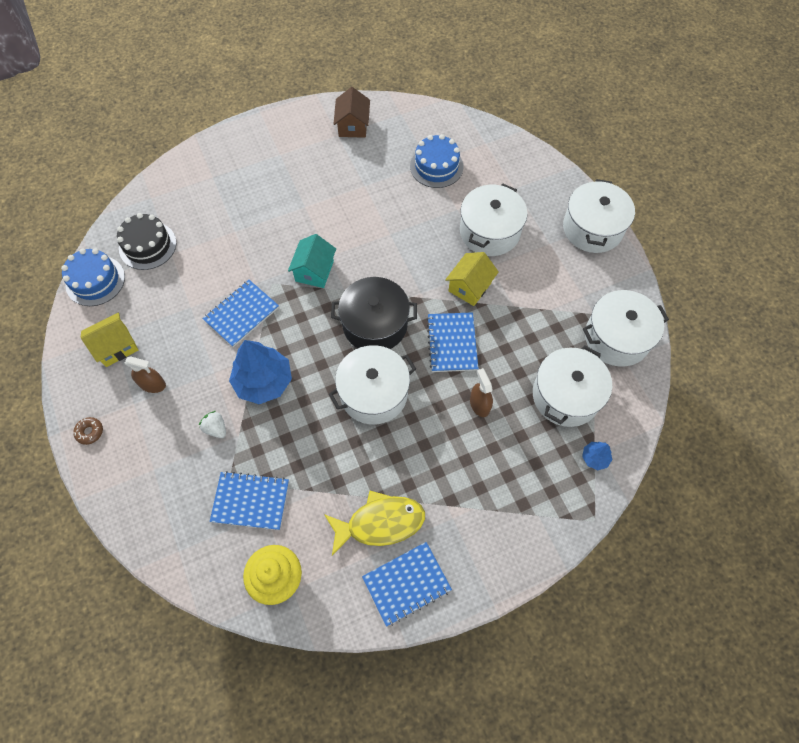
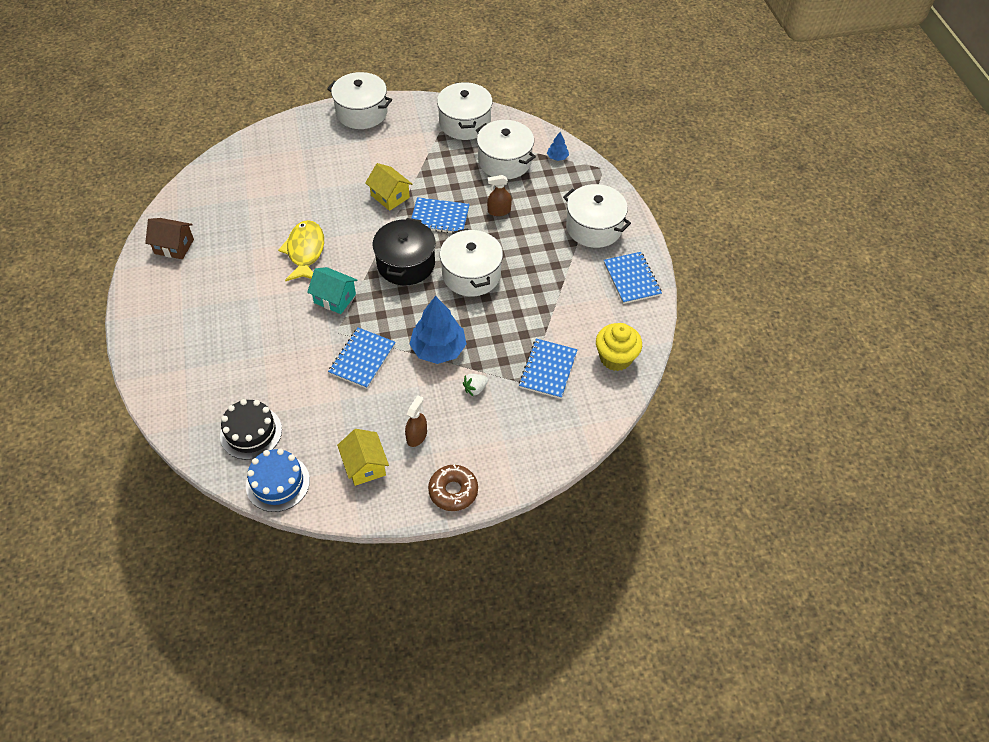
camera: 80 degrees left, 10 degrees down
(90, 432) = (453, 491): brown donut -> brown donut, size x1.79
(241, 314) = (362, 359): blue notebook -> blue notebook turned 60 degrees clockwise
(380, 523) = (582, 287): yellow fish -> yellow fish (305, 251)
(436, 166) = (253, 194): blue cake -> none
(489, 231) = (339, 173): white pot -> white pot (594, 227)

